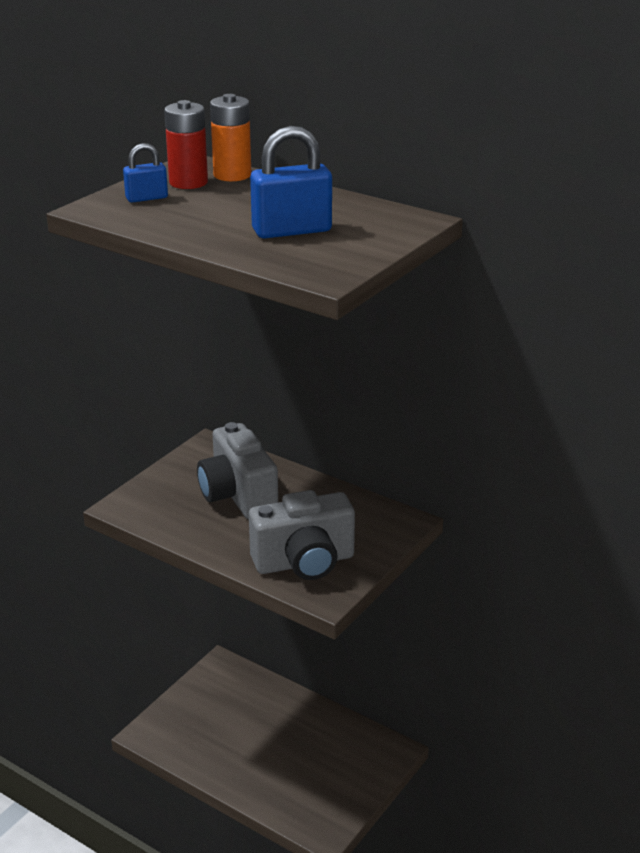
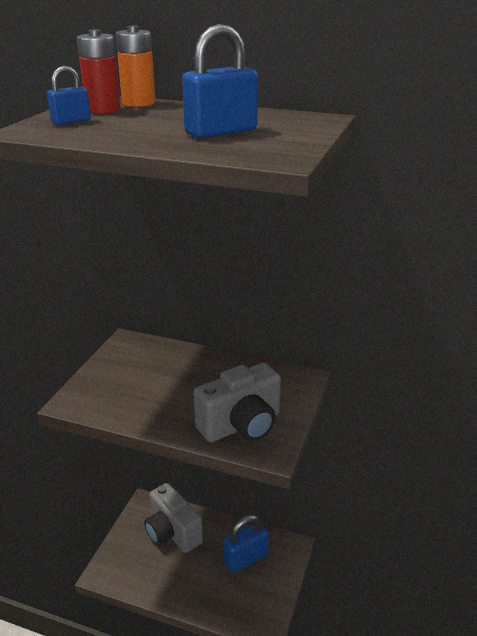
camera: 15 degrees left, 0 degrees up
(238, 496) = (165, 378): grey camera -> grey camera (172, 532)
(328, 753) = (245, 558): none -> blue padlock

